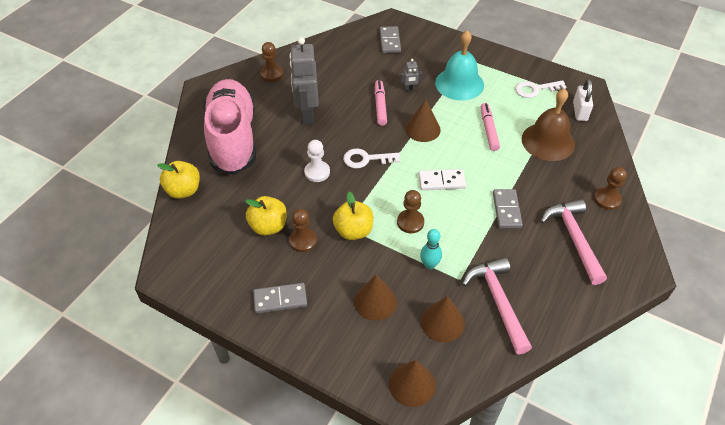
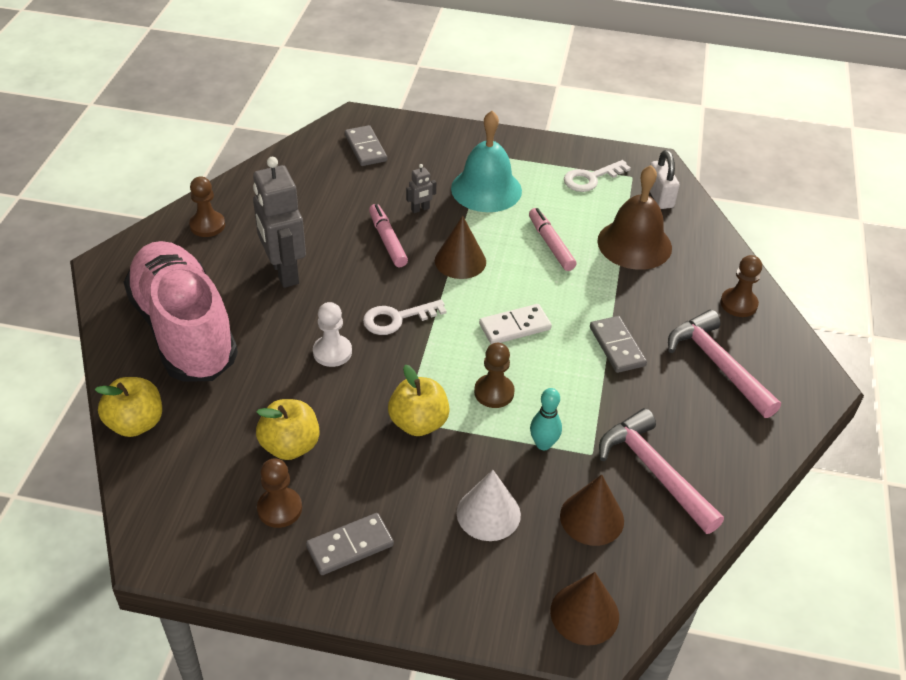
camera: 20 degrees left, 5 degrees down
(303, 241) = (350, 454): brown pawn -> brown pawn (279, 509)
(375, 301) = (488, 513): brown cone -> white cone

